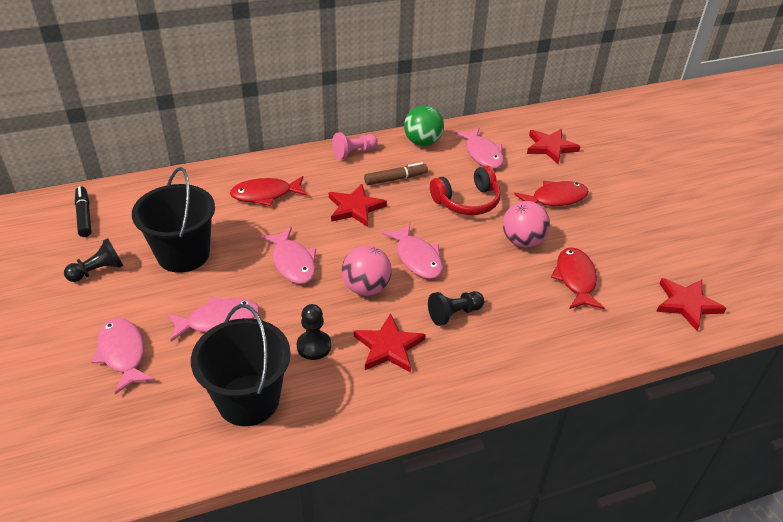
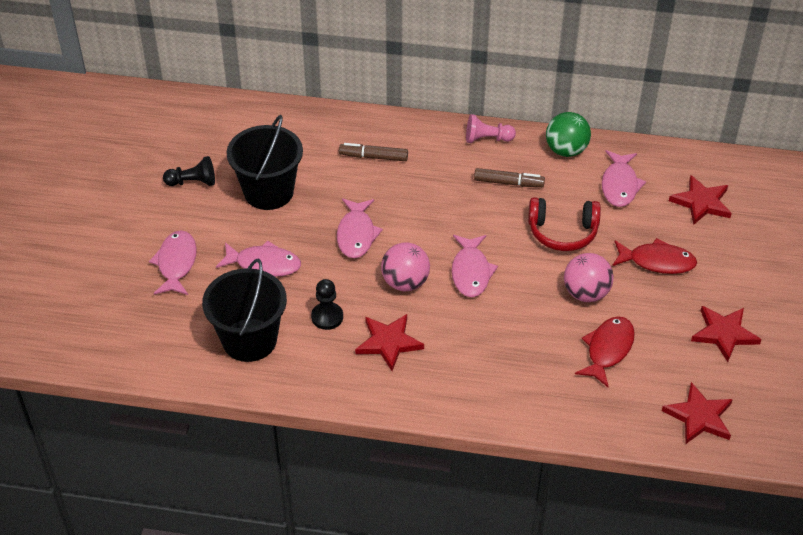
camera: 30 degrees right, 5 degrees up
(84, 216) = (206, 124): black marker -> none
(265, 195) = (373, 157): red fish -> brown marker
(355, 208) = (448, 200): red star -> red star (724, 334)
(454, 314) = (466, 337): black pawn -> none

